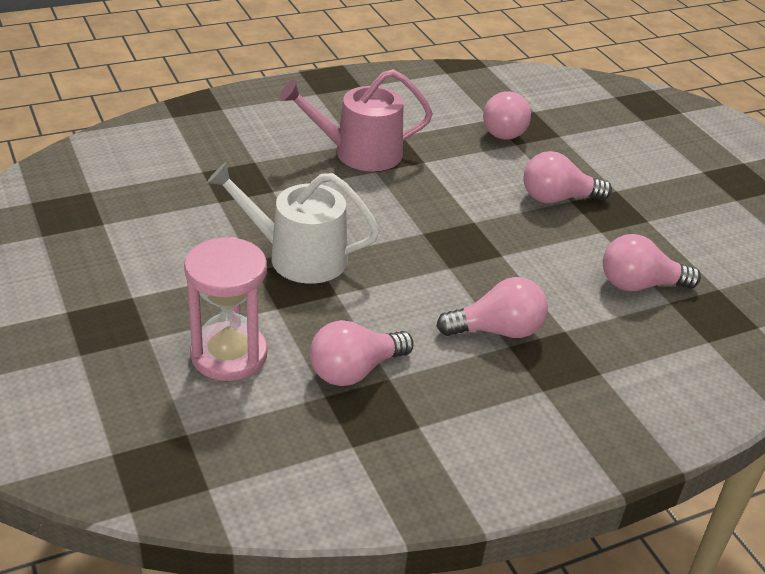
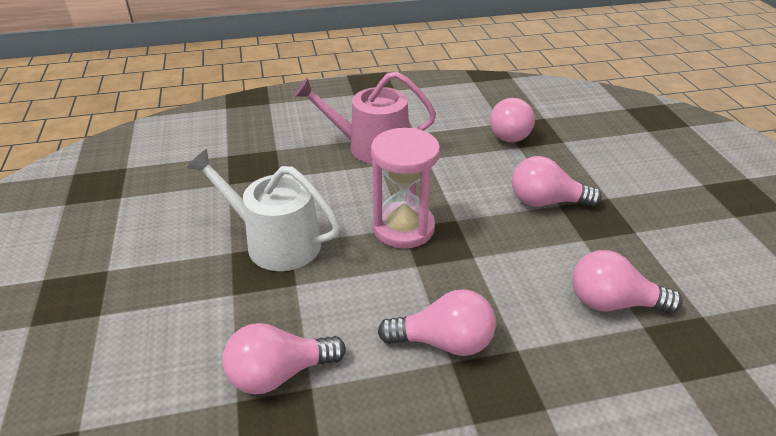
camera: 15 degrees right, 0 degrees up
(229, 355) = (164, 341): pink hourglass -> pink hourglass (403, 228)

